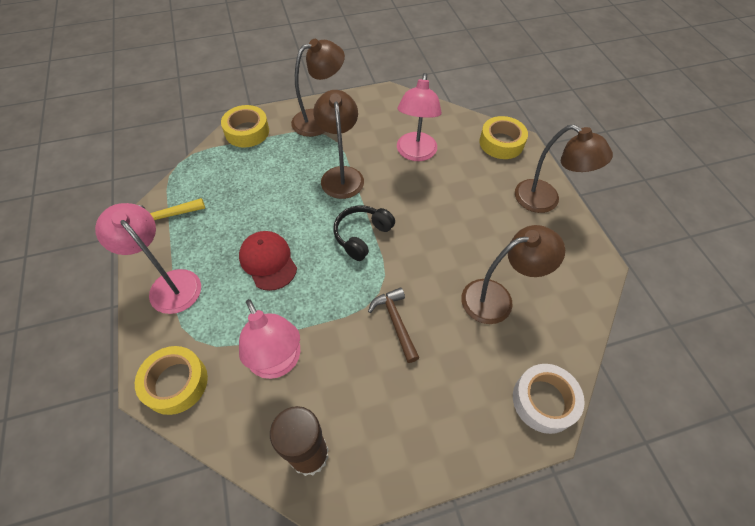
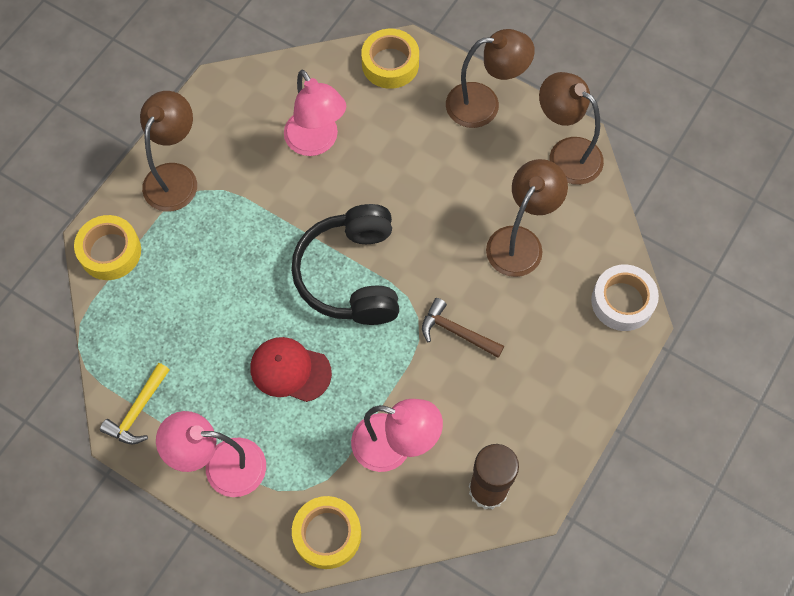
camera: 40 degrees left, 10 degrees up
(341, 175) = (266, 225): brown lamp -> brown lamp (566, 154)
(362, 236) = (351, 275): black headphones -> black headphones, size x1.68

